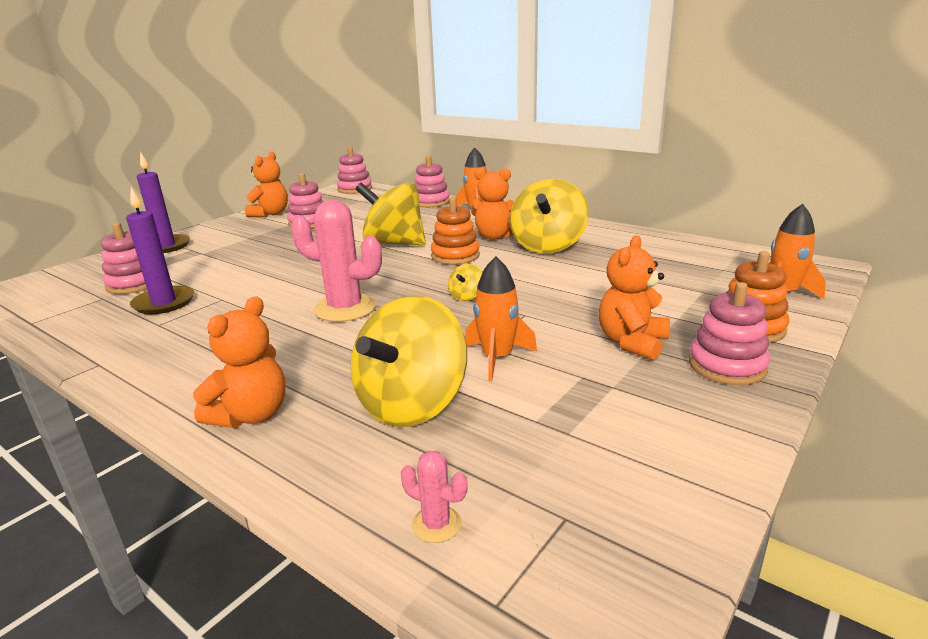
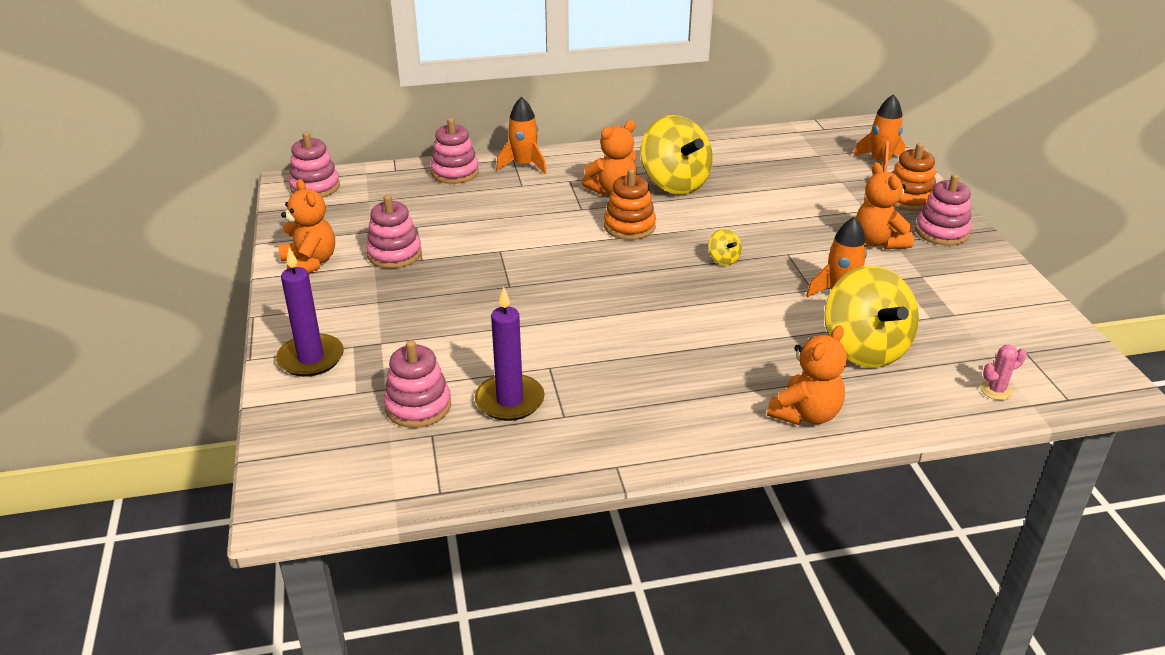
camera: 50 degrees left, 10 degrees up
(251, 415) = (805, 414): orange teddy bear -> orange teddy bear turned 60 degrees clockwise
(345, 309) = (669, 316): pink cactus -> none
(394, 244) = (547, 238): yellow spinning top -> none

